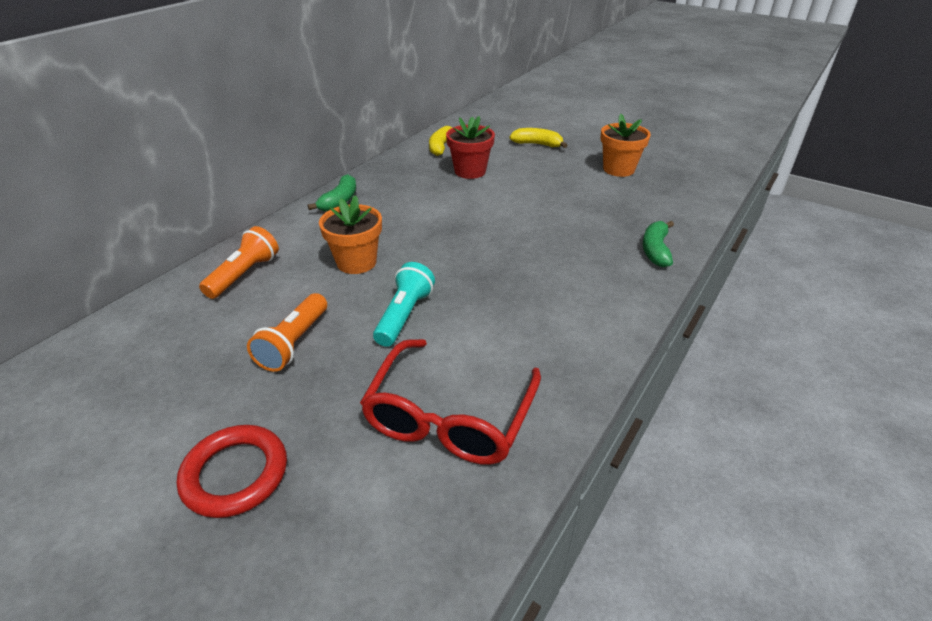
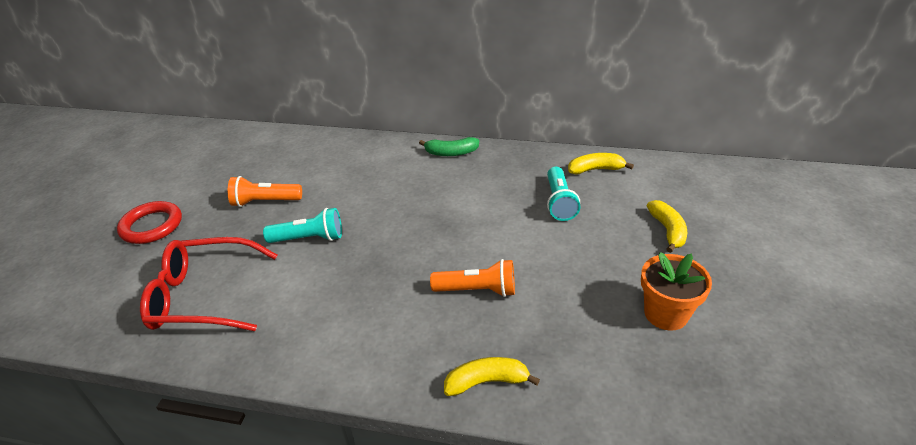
camera: 70 degrees right, 0 degrees up
(244, 274) = (332, 153): orange flashlight -> orange flashlight (477, 290)
(356, 262) = (367, 193): orange flower pot -> none
(470, 171) = (559, 202): red flower pot -> turquoise flashlight
(655, 250) = (486, 381): green banana -> yellow banana

